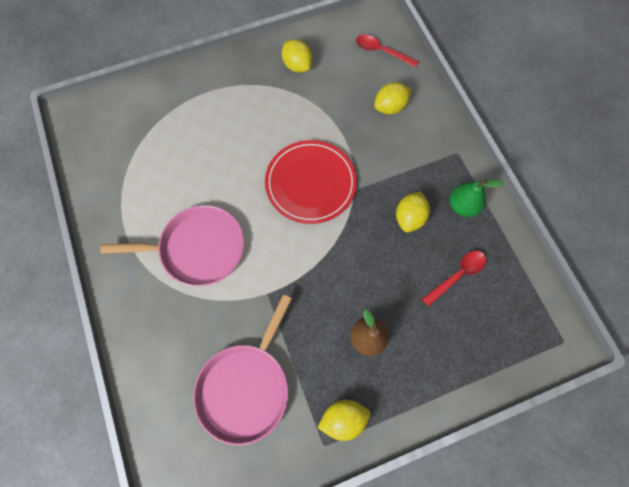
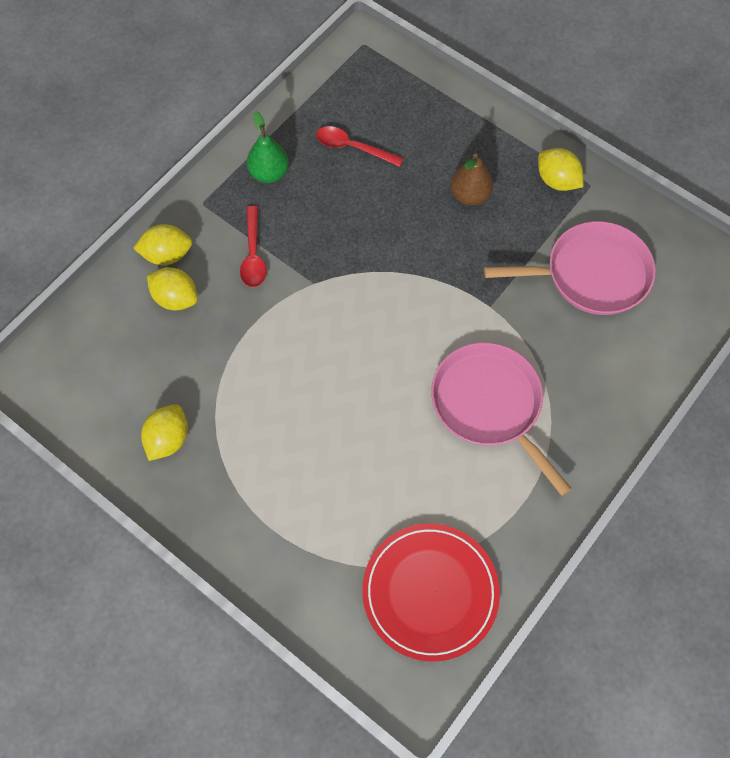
camera: 120 degrees left, 5 degrees down
(310, 183) = (333, 332): red plate -> red plate (430, 592)
(381, 51) = (90, 348): red spoon -> red spoon (253, 255)
(409, 218) = (314, 215): yellow lemon -> yellow lemon (167, 255)

